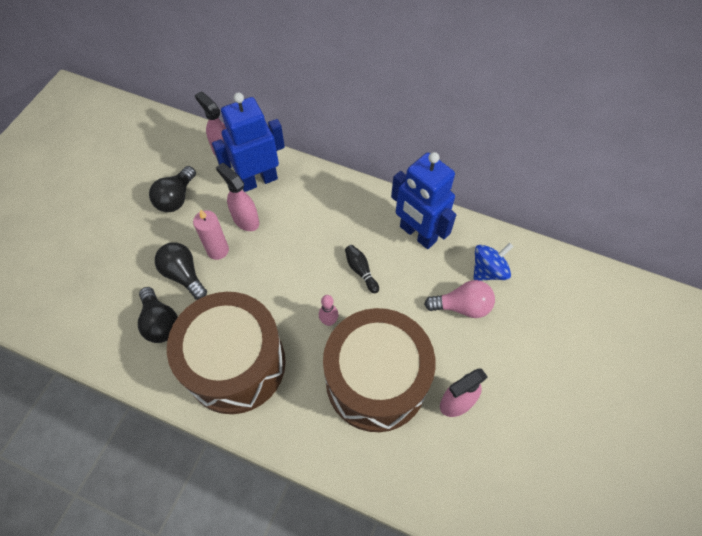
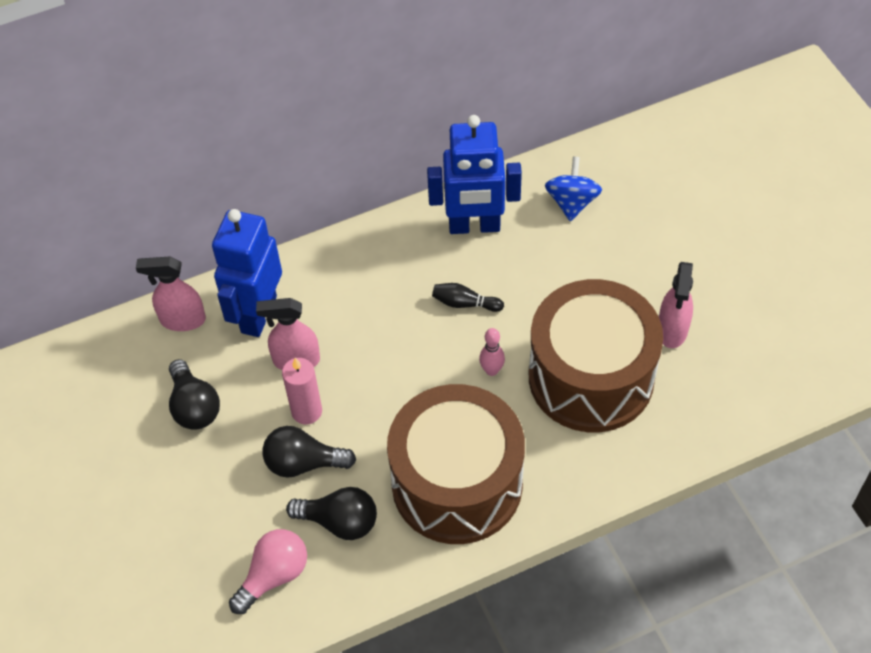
camera: 45 degrees left, 5 degrees down
(462, 306) = (586, 252): pink light bulb -> pink light bulb (274, 576)

